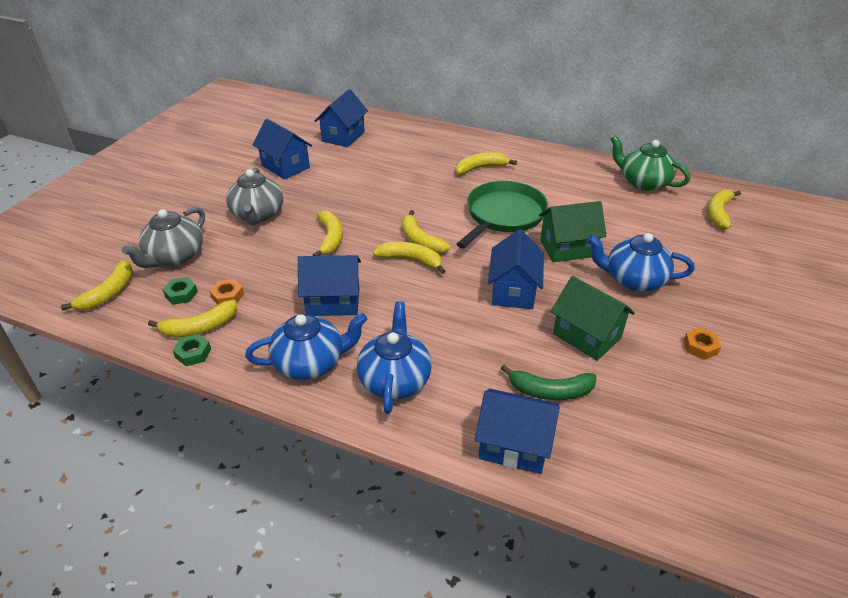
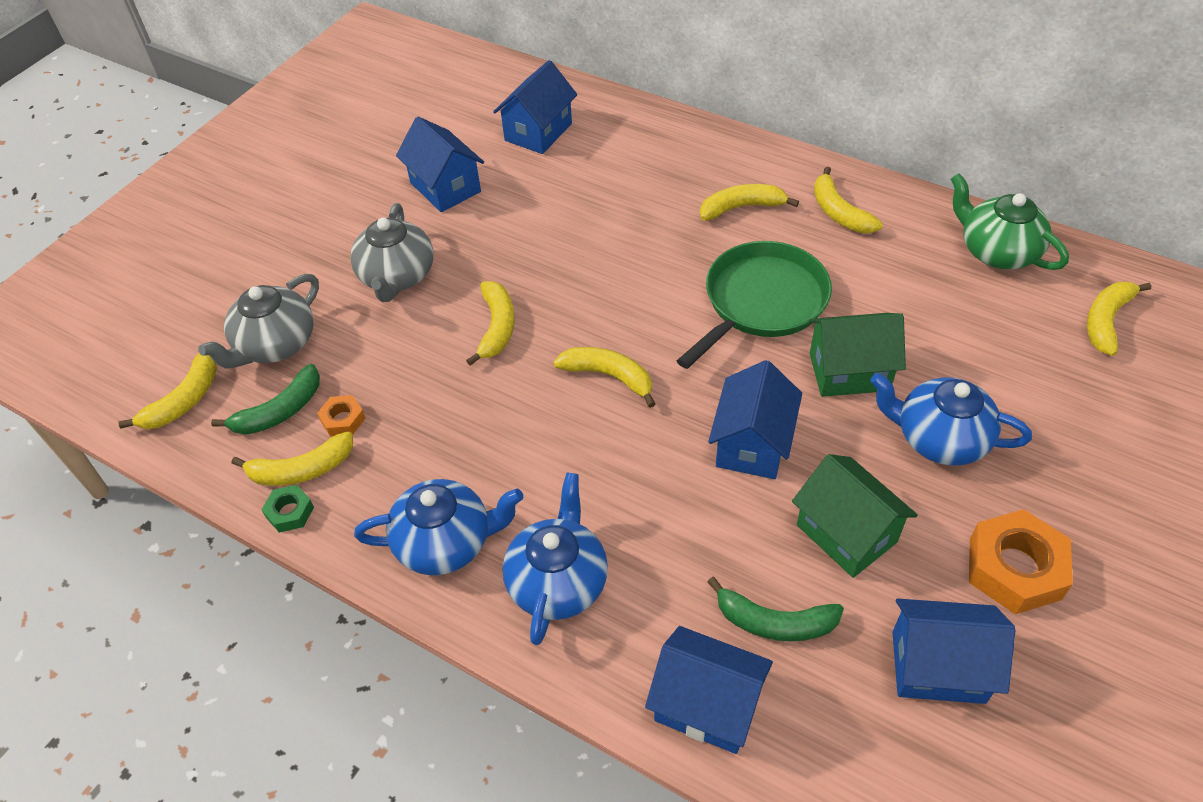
camera: 10 degrees right, 10 degrees up
(181, 294) = (280, 411): green nut -> green banana
(333, 301) = (488, 441): blue house -> blue house (938, 667)
(420, 240) = (628, 341): yellow banana -> yellow banana (839, 212)
(700, 347) = (1014, 568): orange nut -> orange nut, size x1.98

